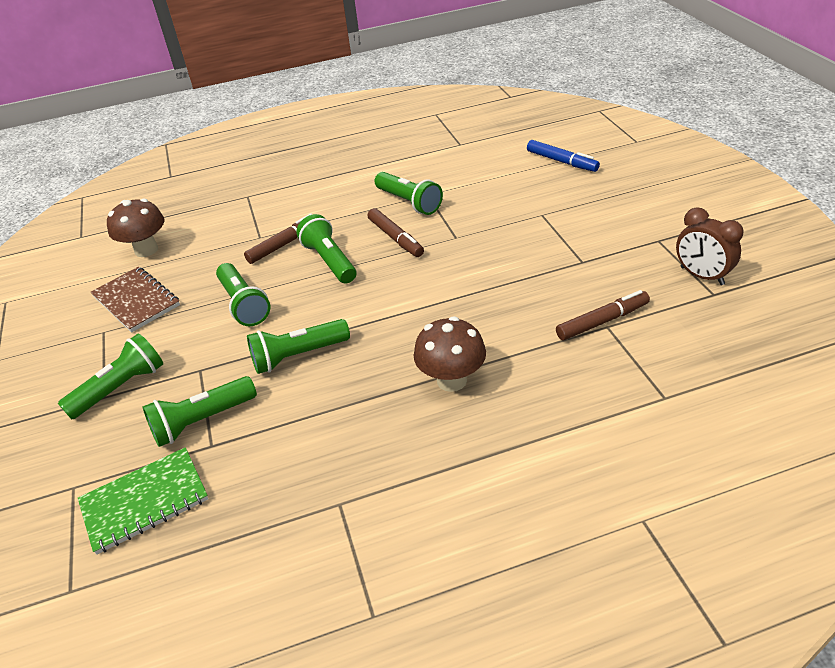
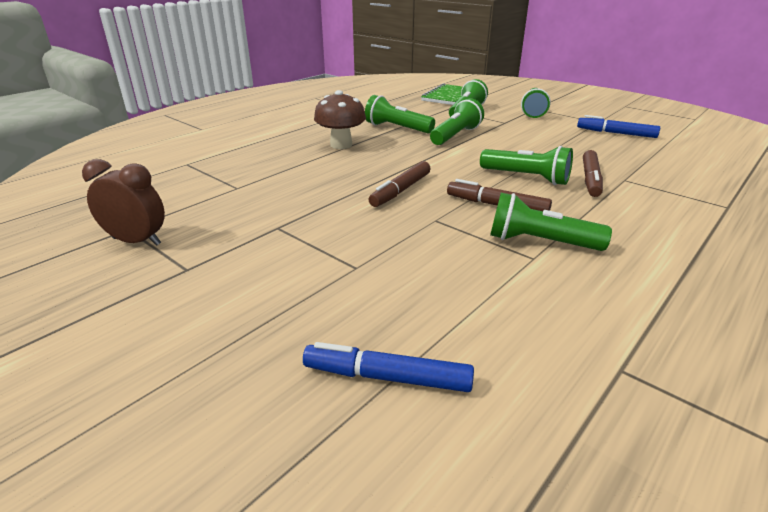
camera: 145 degrees right, 10 degrees down
(136, 301) = (616, 133): brown notebook -> blue marker
(146, 250) = (690, 153): brown mushroom -> none
(244, 304) = (539, 145): green flashlight -> green flashlight (397, 128)
(602, 321) = (242, 189): brown marker -> brown marker (401, 190)

